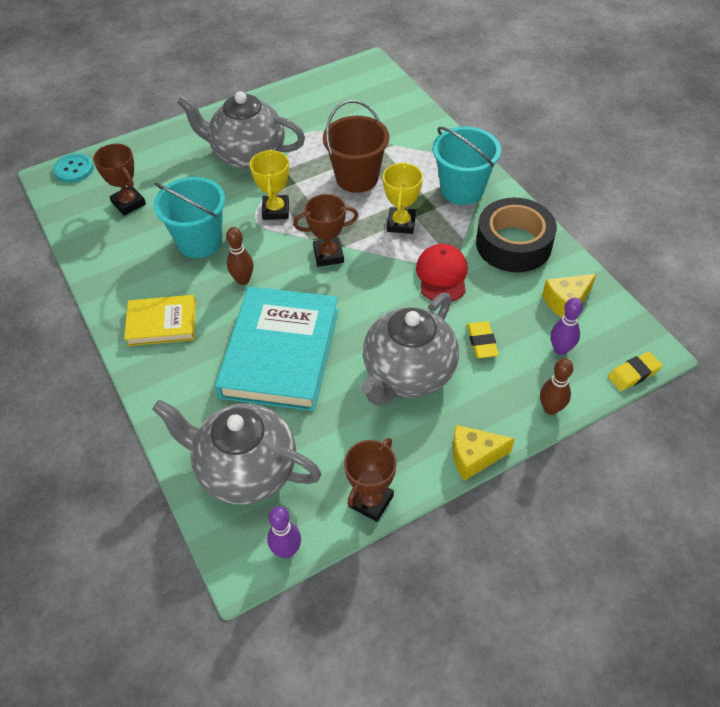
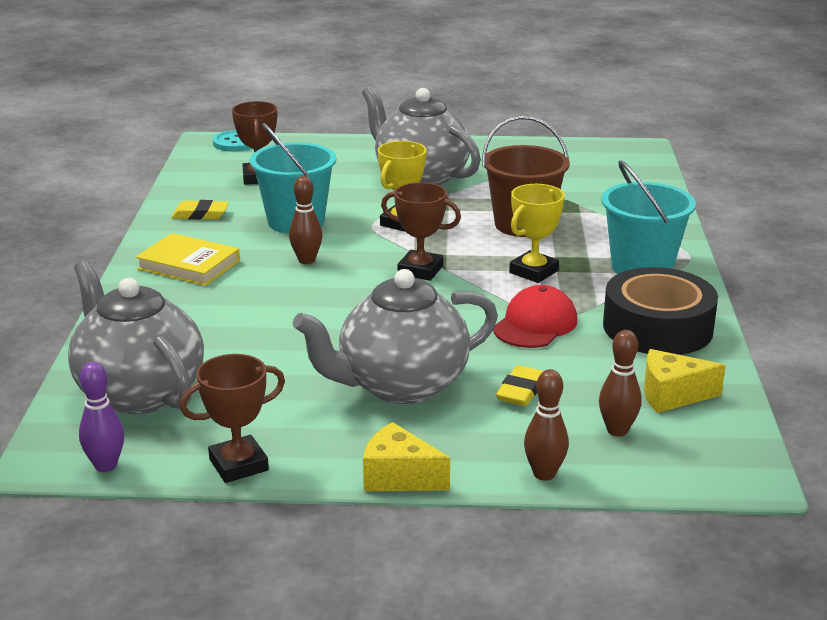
camera: 30 degrees right, 25 degrees down
(280, 352) = (280, 323): turquoise book -> none
(560, 349) = (617, 430): purple bowling pin -> brown bowling pin
(633, 373) = (696, 485): yellow eraser -> yellow eraser (200, 214)

